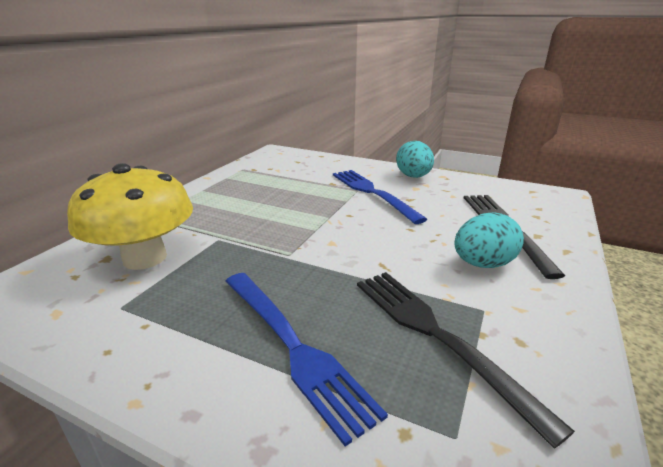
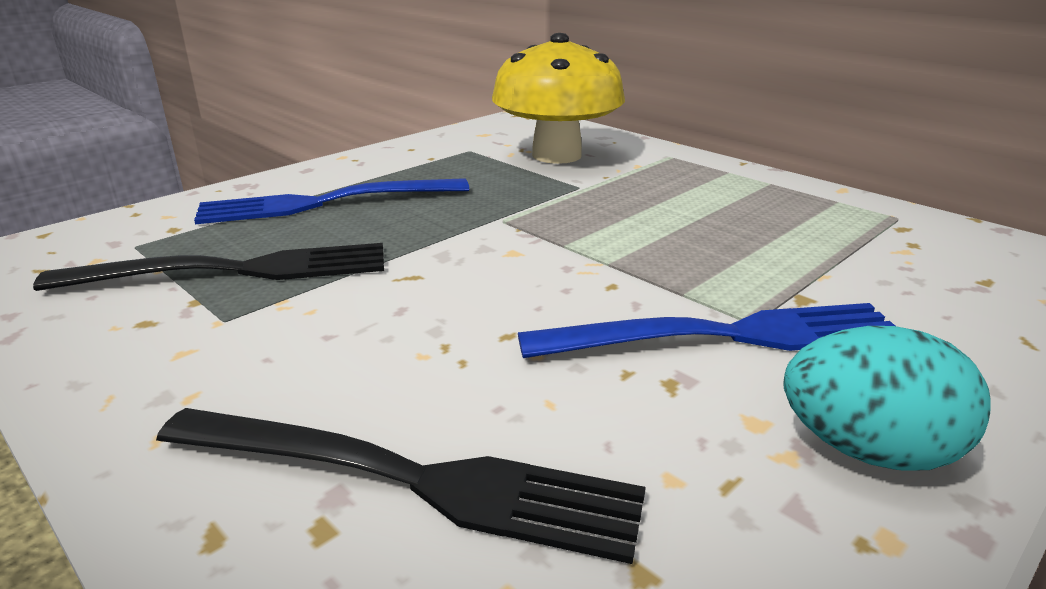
camera: 110 degrees right, 0 degrees up
(483, 264) = (312, 367): turquoise egg -> none

